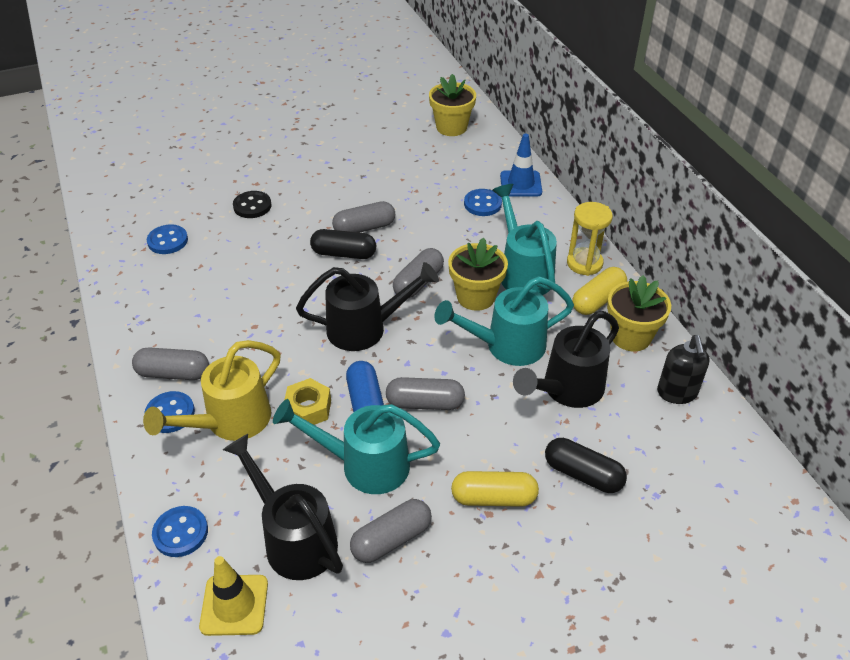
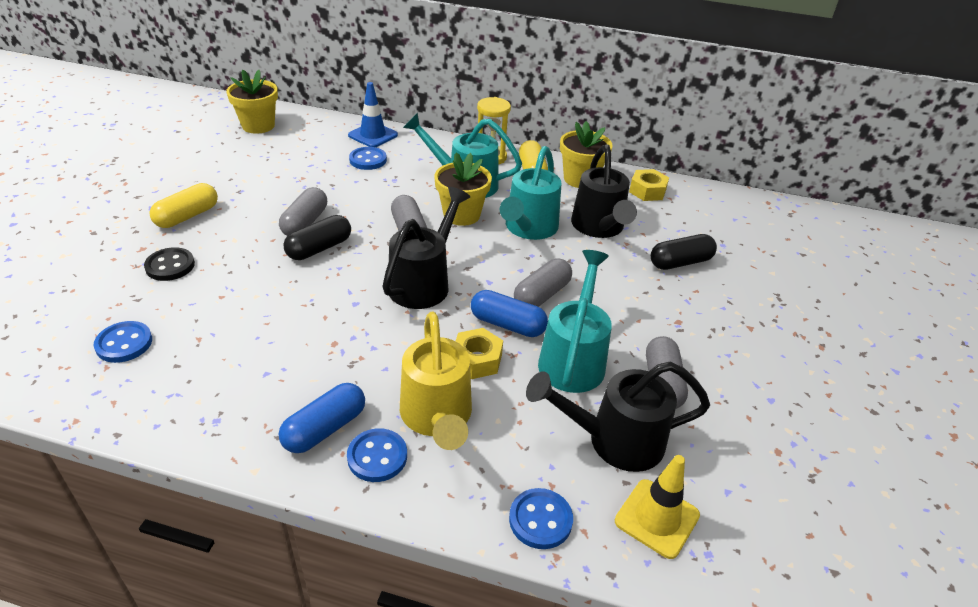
camera: 55 degrees left, 5 degrees down
(173, 373) = (325, 429): grey capsule -> blue capsule
(365, 465) = (573, 359): turquoise watering can -> turquoise watering can turned 150 degrees clockwise
(493, 498) = (666, 311): yellow capsule -> yellow capsule (187, 216)
(677, 393) = (647, 191): black soap dispenser -> yellow nut

